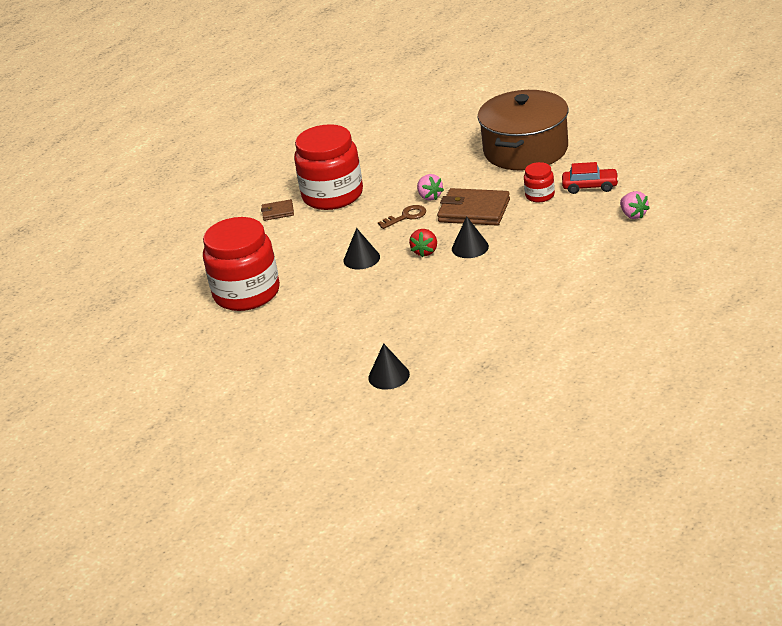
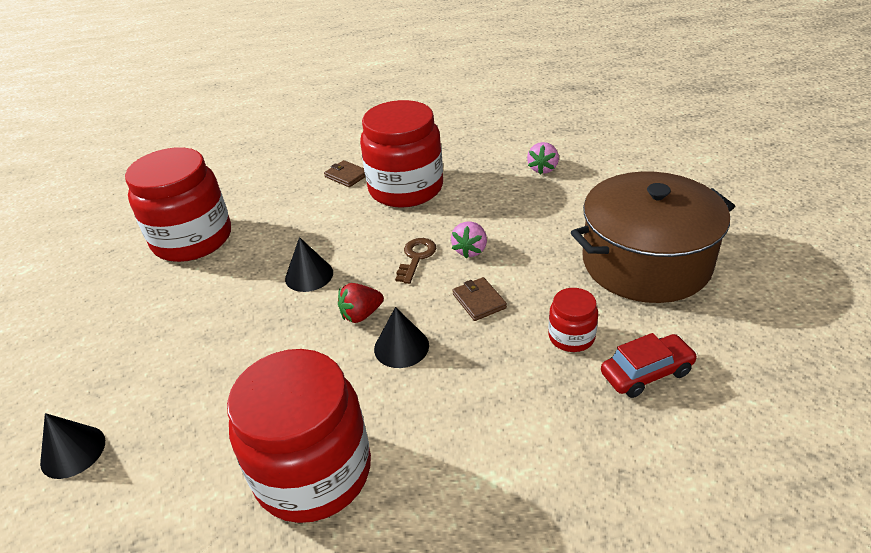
camera: 45 degrees right, 5 degrees up
(406, 216) = (416, 257): brown key -> brown key turned 90 degrees counterclockwise
(474, 211) = (479, 301): brown wallet -> brown wallet, size x0.51
(513, 301) = (313, 472): none -> red jar
(590, 186) = (646, 373): red car -> red car turned 75 degrees counterclockwise
(633, 215) = (638, 472): pink strawberry -> pink strawberry (543, 169)

